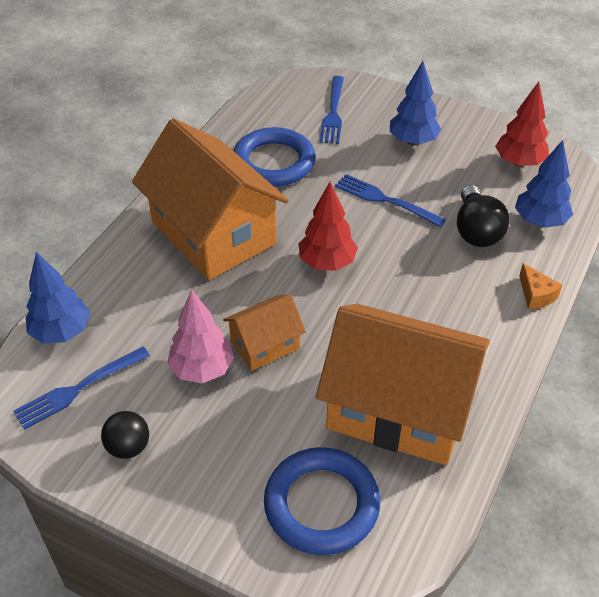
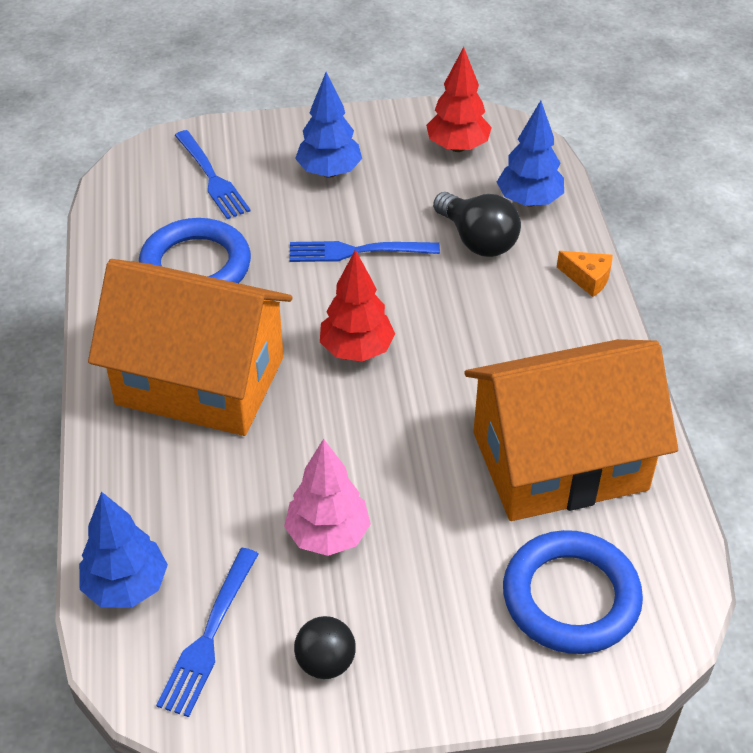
camera: 35 degrees left, 0 degrees up
(265, 345) = (371, 472): orange house -> none

